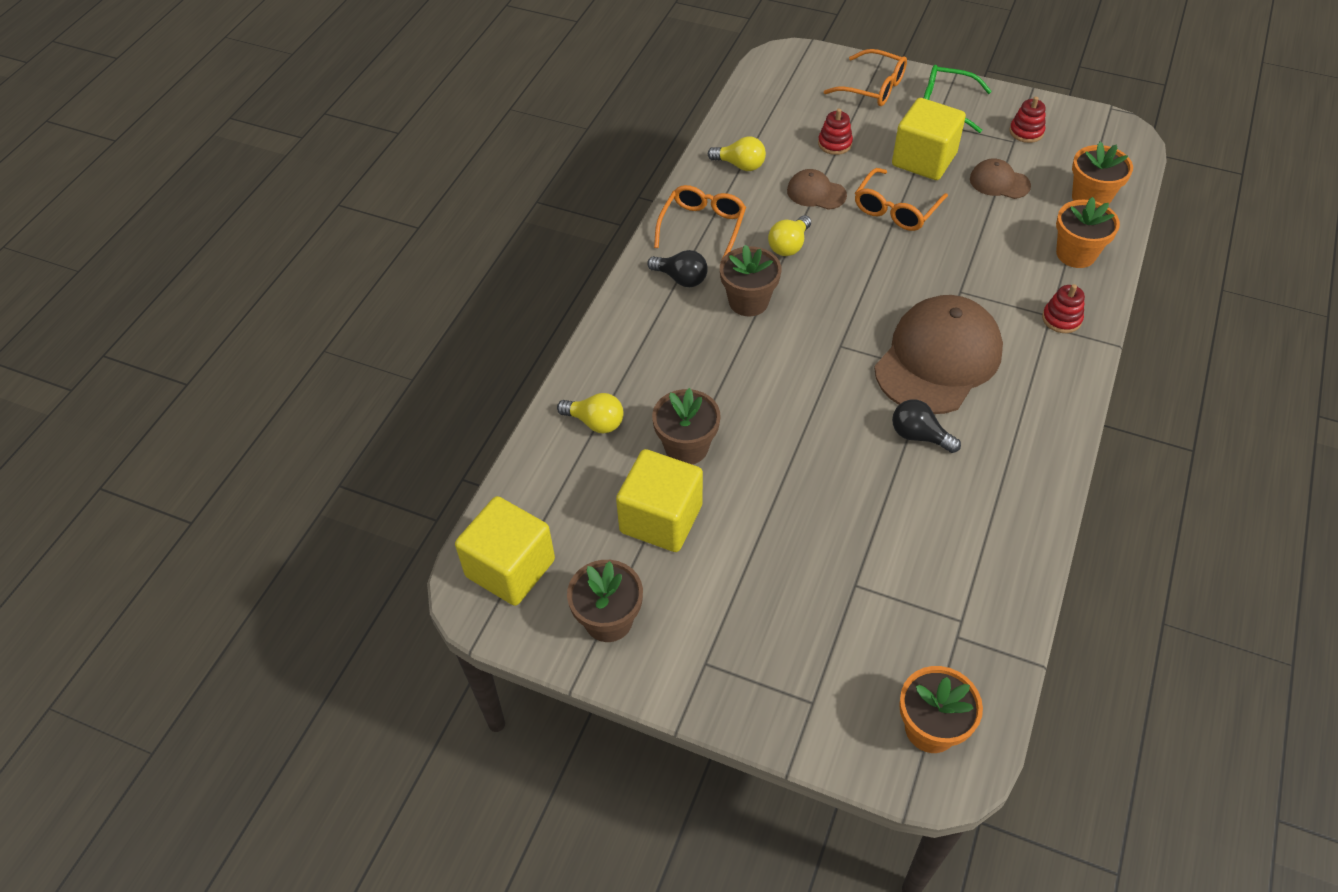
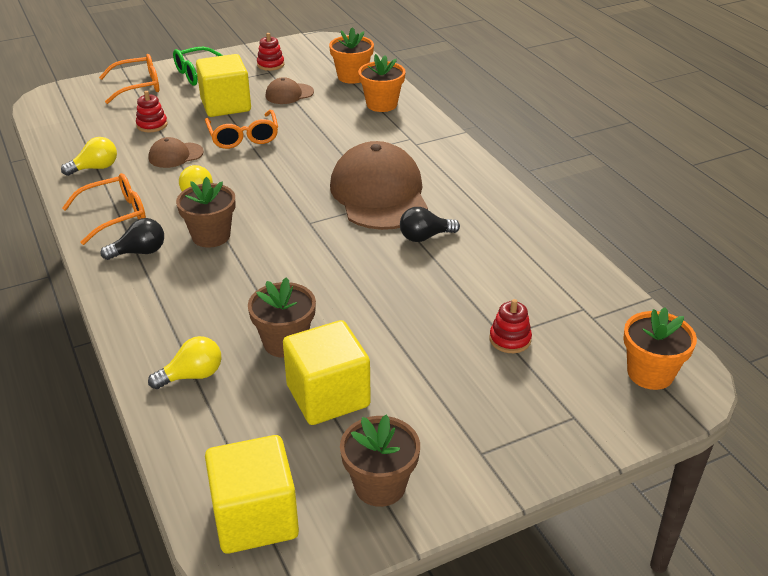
camera: 50 degrees left, 15 degrees down
(702, 227) = (115, 215): orange glasses -> orange glasses turned 90 degrees clockwise
(1061, 319) = (418, 137): red stacking toy -> red stacking toy (510, 339)

